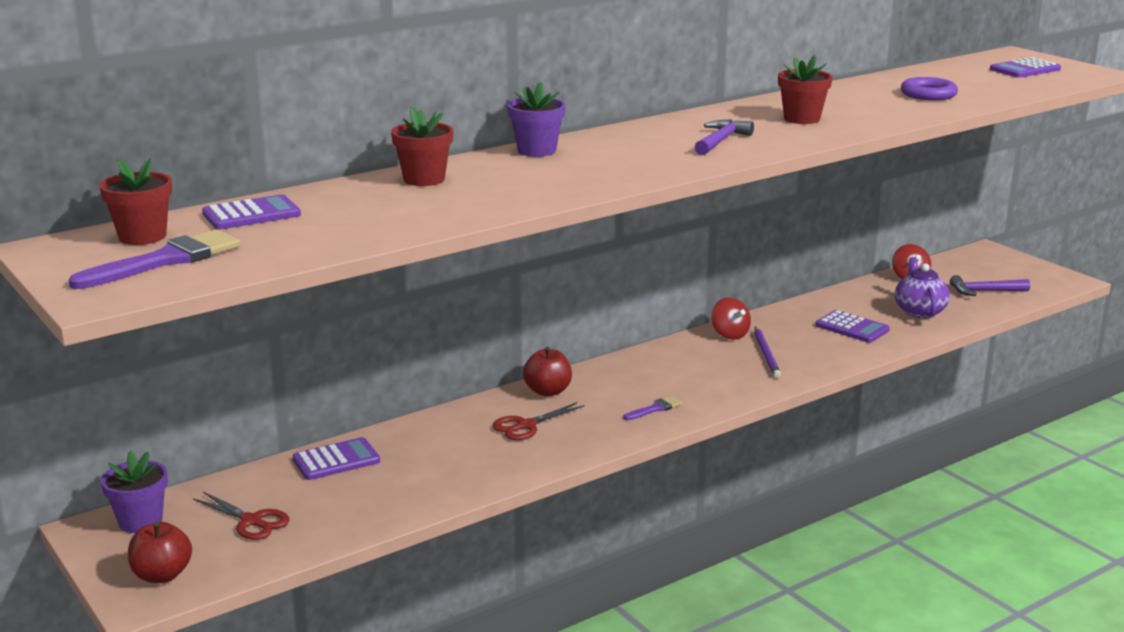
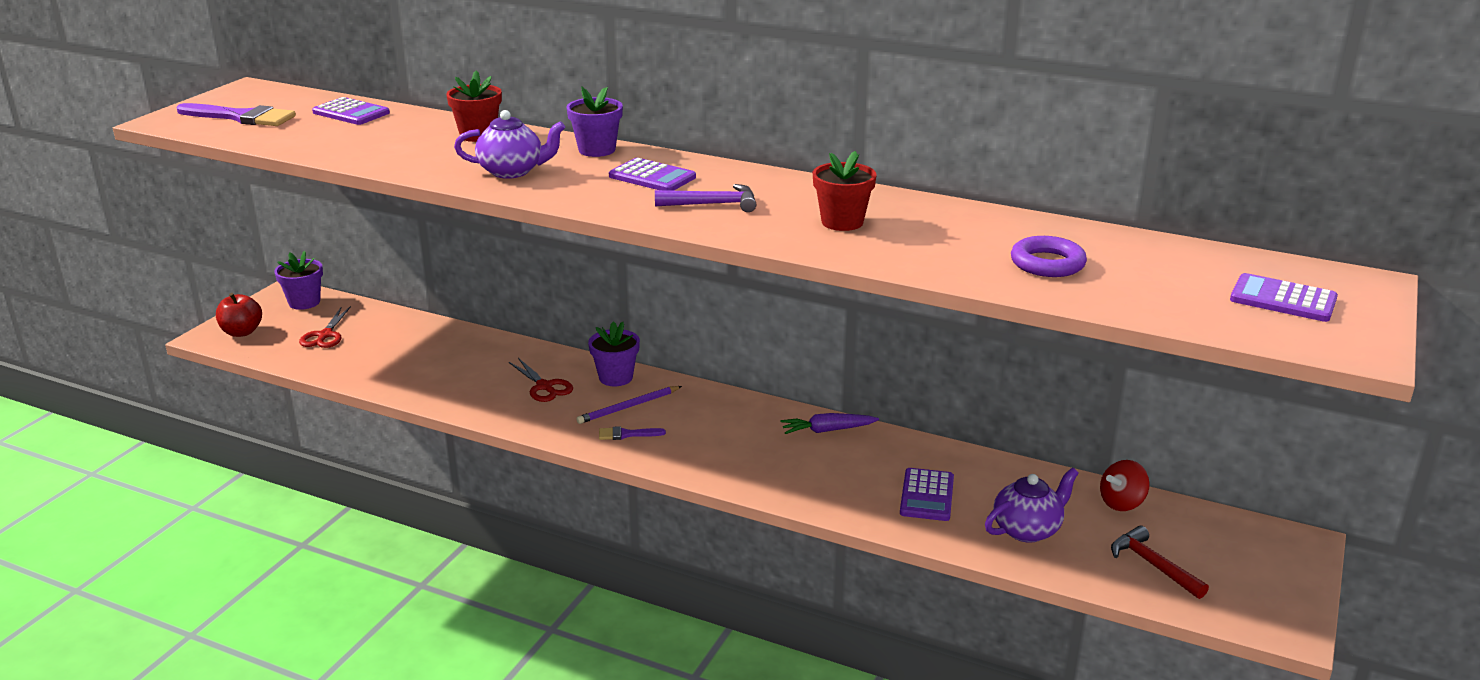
camera: 60 degrees right, 5 degrees up
(142, 236) = (284, 101): red flower pot -> none
(336, 460) = (430, 334): purple calculator -> purple calculator (652, 177)
(526, 425) = (544, 387): red scissors -> red scissors turned 150 degrees counterclockwise
(548, 391) = (616, 377): red apple -> purple flower pot
(549, 182) = (512, 171): none -> purple teapot
(655, 409) = (627, 434): purple brush -> purple brush turned 150 degrees clockwise
(729, 334) = (827, 430): red spinning top -> purple carrot
(766, 354) = (802, 461): purple pencil -> purple pencil (628, 407)
(984, 291) = (1152, 565): purple hammer -> red hammer

